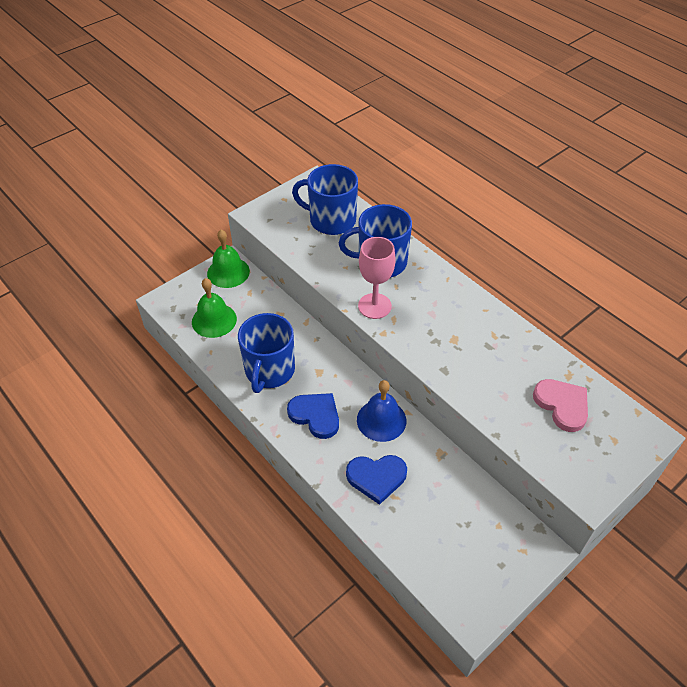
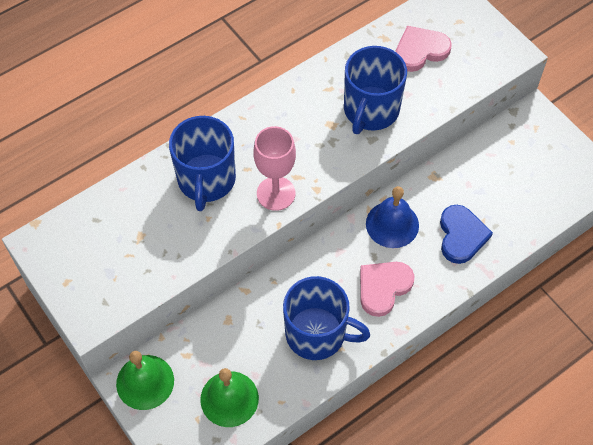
camera: 85 degrees left, 10 degrees up
(315, 415) = (383, 287): blue heart -> pink heart
(331, 220) = (121, 228): blue mug -> blue mug (370, 110)

